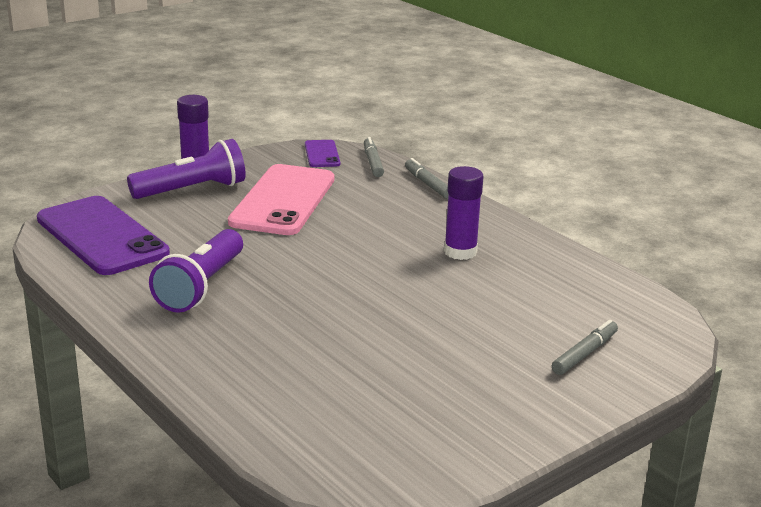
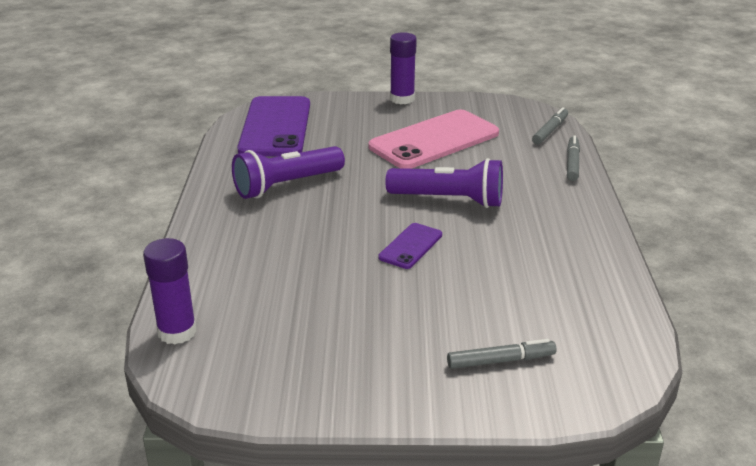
camera: 40 degrees right, 5 degrees up
(192, 190) = (380, 112): purple flashlight -> purple flashlight (449, 200)
(322, 154) = (517, 112): purple phone -> purple phone (410, 246)
(460, 252) = (518, 229): purple glue stick -> purple glue stick (177, 332)

